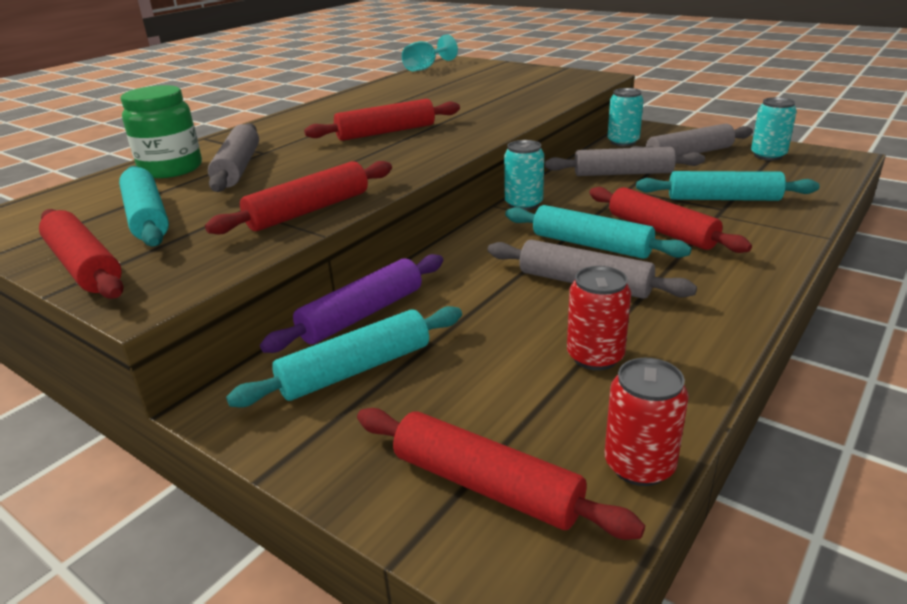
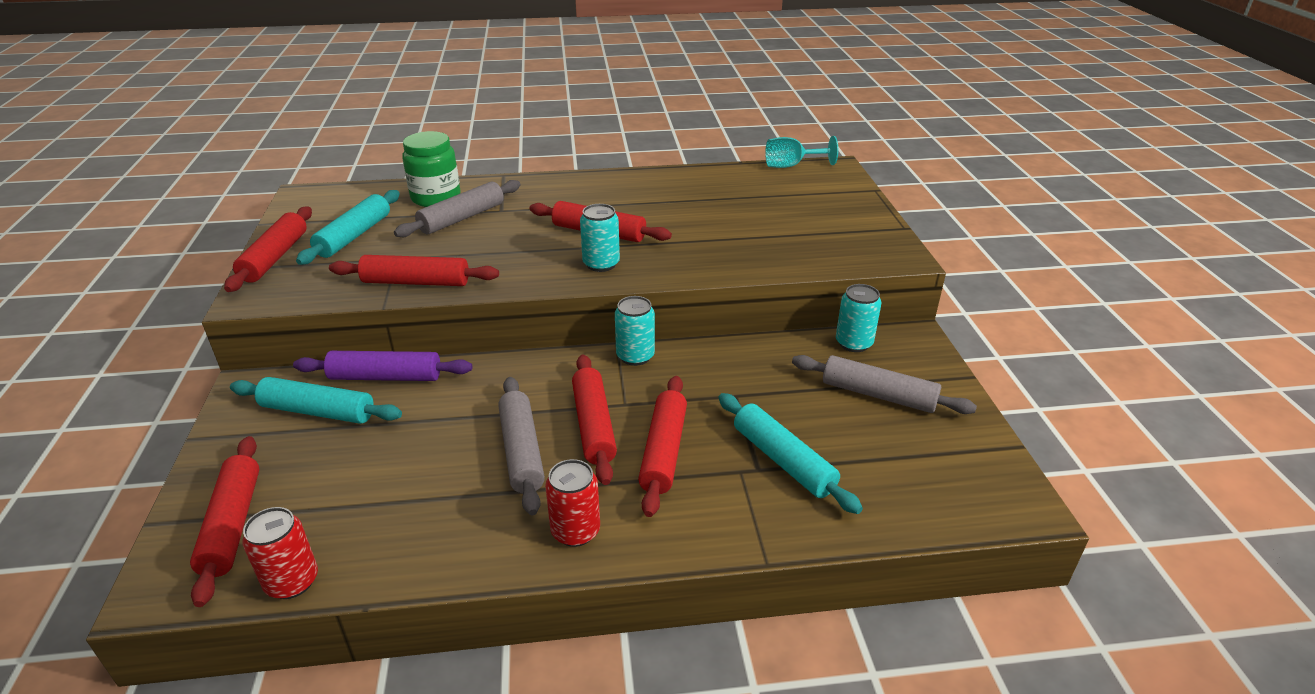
camera: 45 degrees right, 5 degrees up
(591, 245) = (594, 425): turquoise rolling pin -> red rolling pin
(595, 357) = (412, 505): red can -> red can (575, 531)
(622, 173) = (770, 377): grey rolling pin -> none
(768, 155) = (948, 448): turquoise can -> turquoise can (601, 264)

